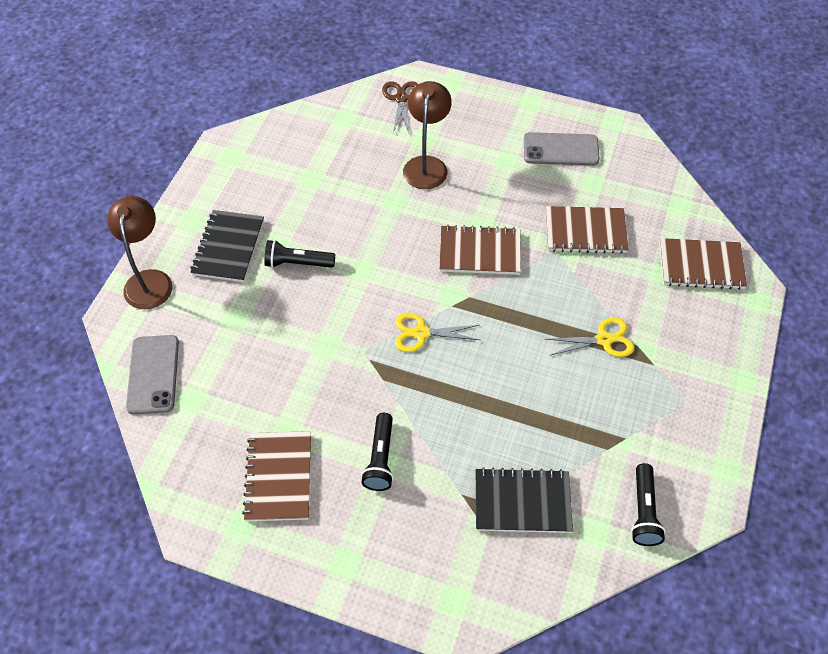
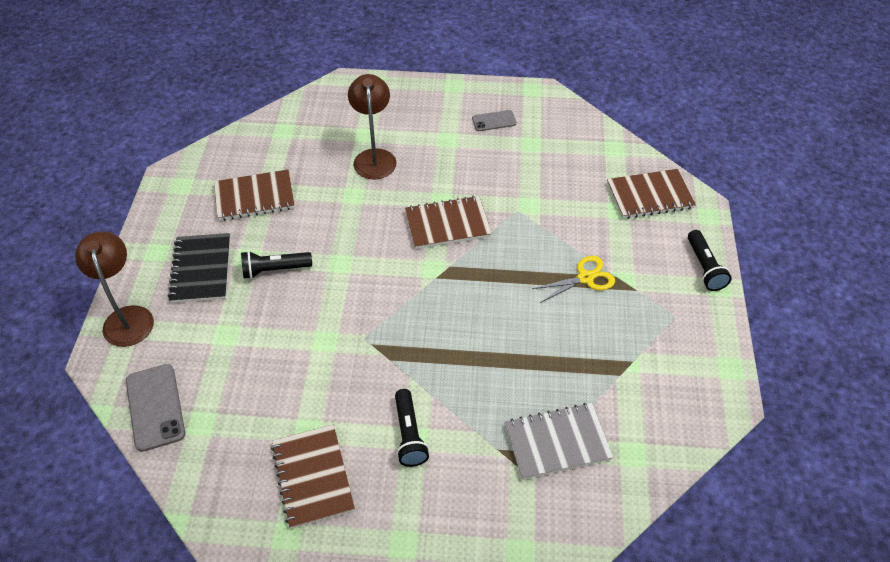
camera: 15 degrees left, 5 degrees down
(401, 98) = (333, 103): brown scissors -> none
(421, 333) = (414, 309): yellow scissors -> none
(522, 502) = (557, 442): black notebook -> grey notebook
(561, 149) = (494, 121): grey phone -> grey phone, size x0.60
(585, 231) = (538, 187): brown notebook -> brown notebook (254, 197)
(643, 511) = (670, 423): black flashlight -> black flashlight (704, 267)

